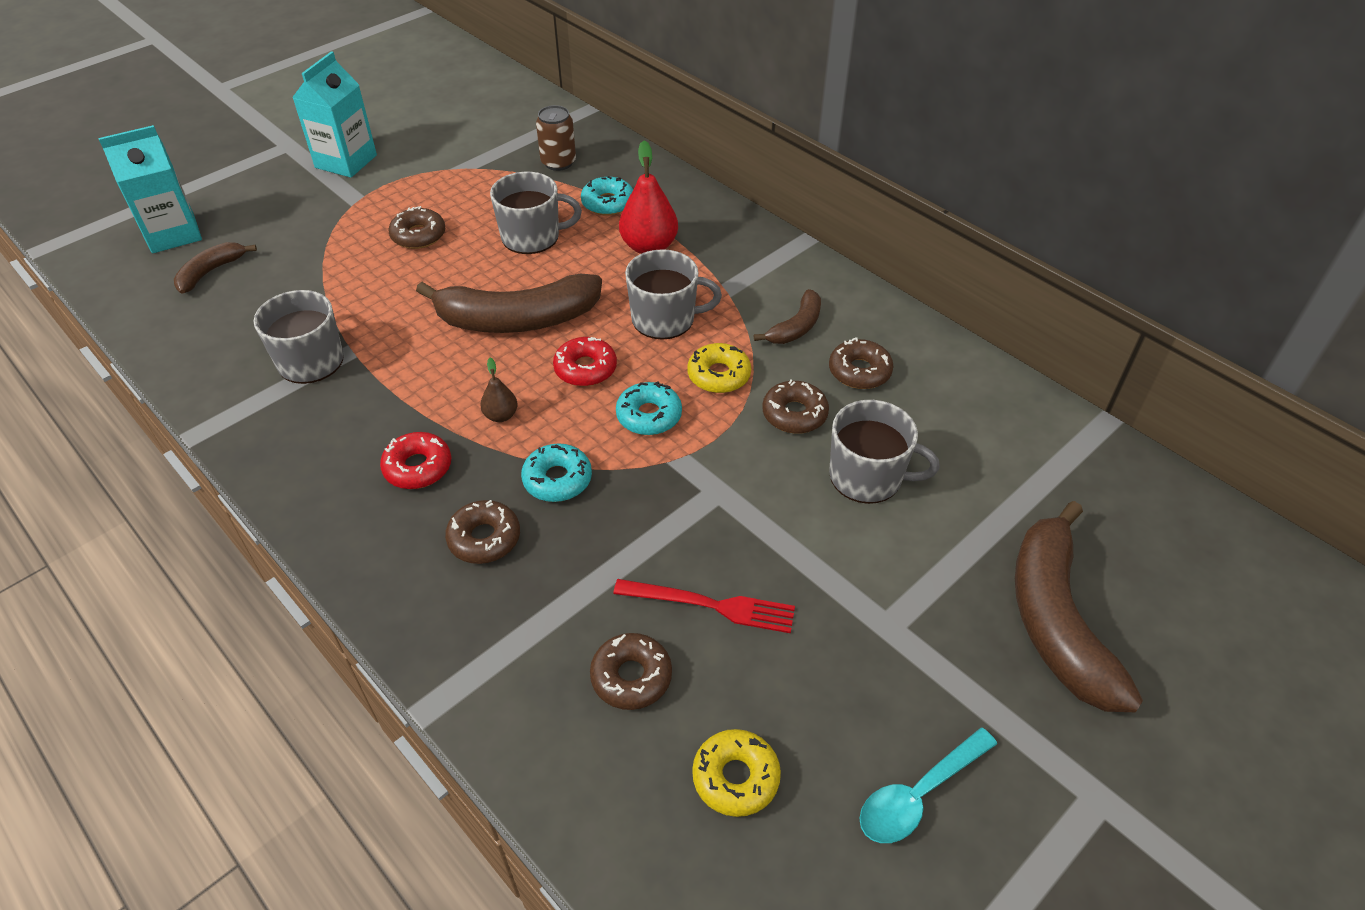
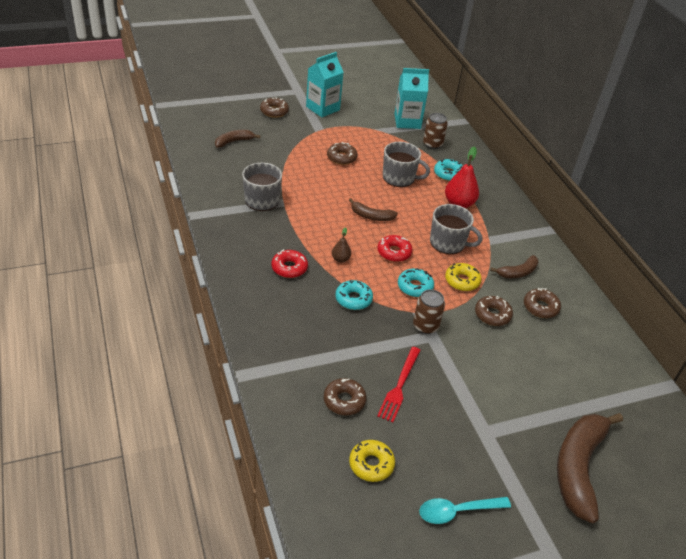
camera: 20 degrees right, 5 degrees down
(173, 234) = (224, 117): turquoise carton -> turquoise carton (407, 121)
(484, 538) = (305, 312): brown donut -> brown donut (274, 111)
(517, 319) = (371, 216): brown banana -> brown banana, size x0.51
(700, 478) = (425, 326): none -> brown can
(711, 605) = (399, 386): red fork -> red fork turned 75 degrees clockwise
(867, 476) = (515, 360): grey mug -> none

